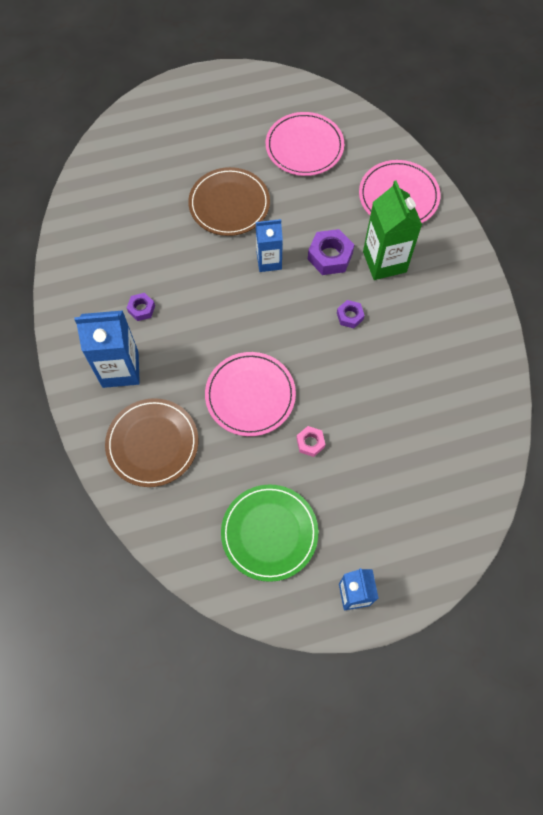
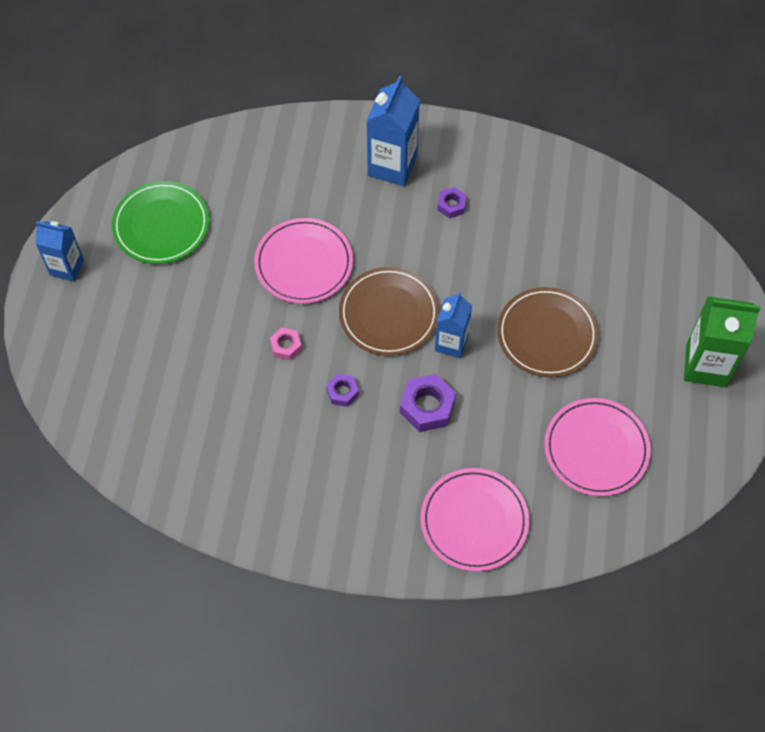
camera: 115 degrees right, 5 degrees down
(152, 443) = (300, 166): brown plate -> brown plate (388, 313)
(310, 443) = (225, 294): pink nut -> pink nut (286, 346)
(384, 262) = (392, 460): green carton -> green carton (706, 365)

